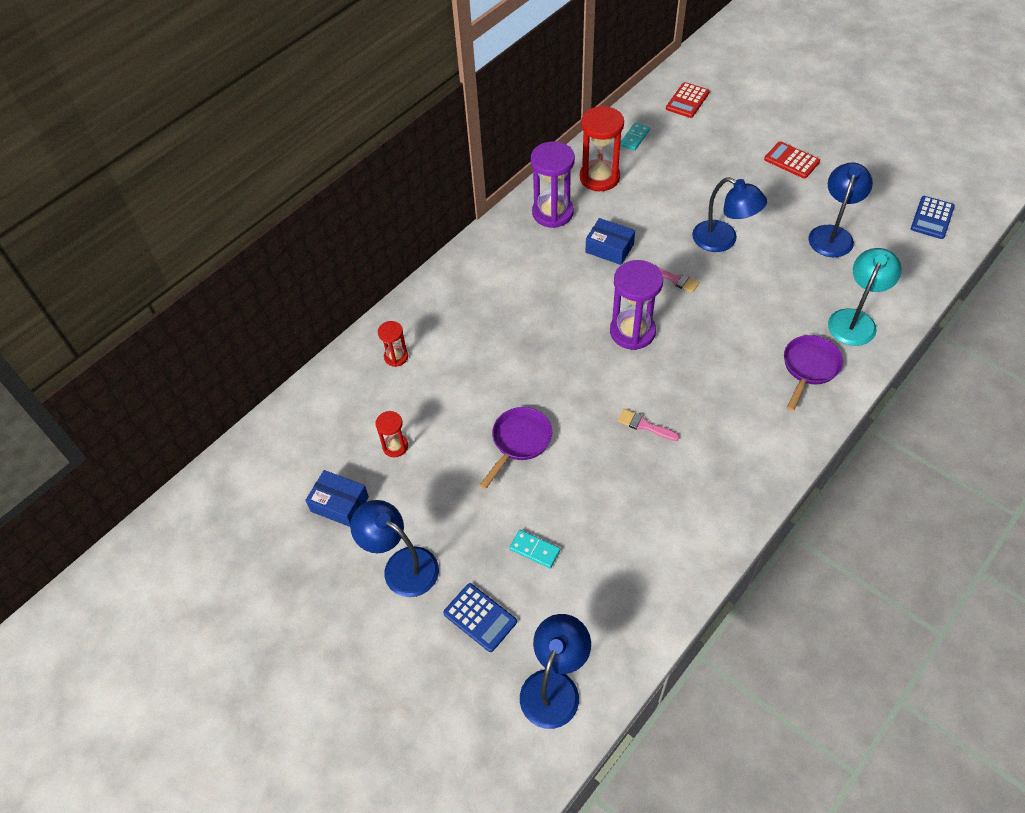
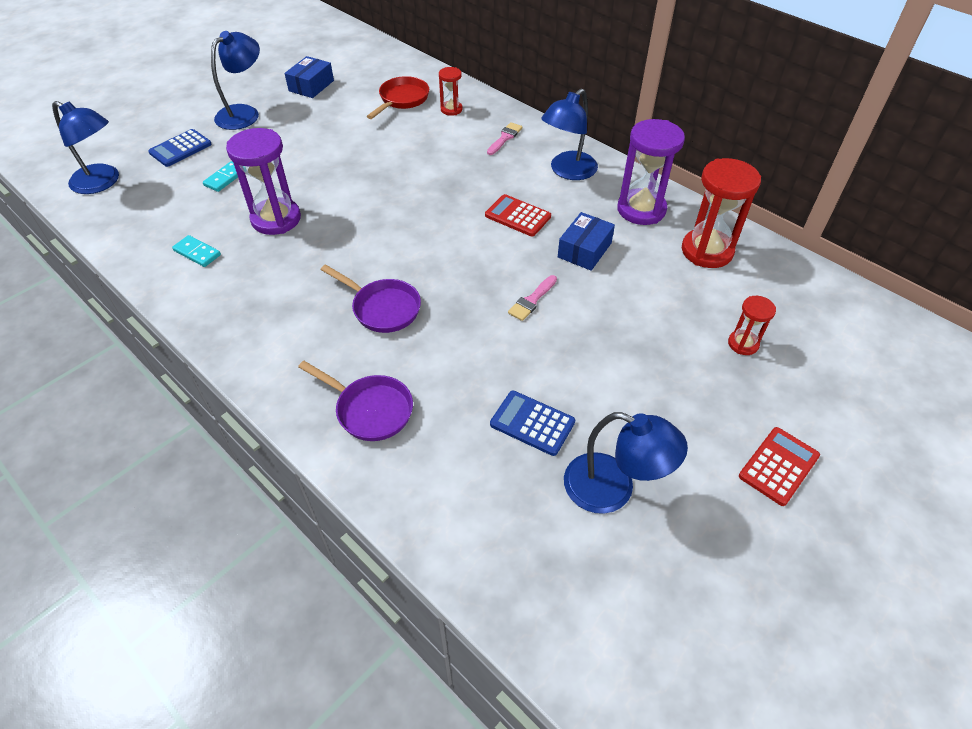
camera: 90 degrees right, 5 degrees down
(375, 404) = (402, 100): none -> red pan
(395, 446) = (356, 110): red hourglass -> red hourglass (743, 344)
(519, 442) = (338, 174): purple pan -> purple pan (382, 308)
(632, 332) = (455, 257): purple hourglass -> purple hourglass (276, 219)
(634, 138) = (791, 289): turquoise domino -> turquoise domino (197, 253)
(644, 425) = (330, 255): pink brush -> pink brush (505, 138)
(687, 101) = (893, 355): red calculator -> red calculator (517, 216)
(723, 240) = (598, 355): blue lamp -> blue lamp (567, 171)
(855, 320) = (441, 480): turquoise lamp -> none
(932, 218) = (658, 660): blue calculator -> blue calculator (532, 423)

